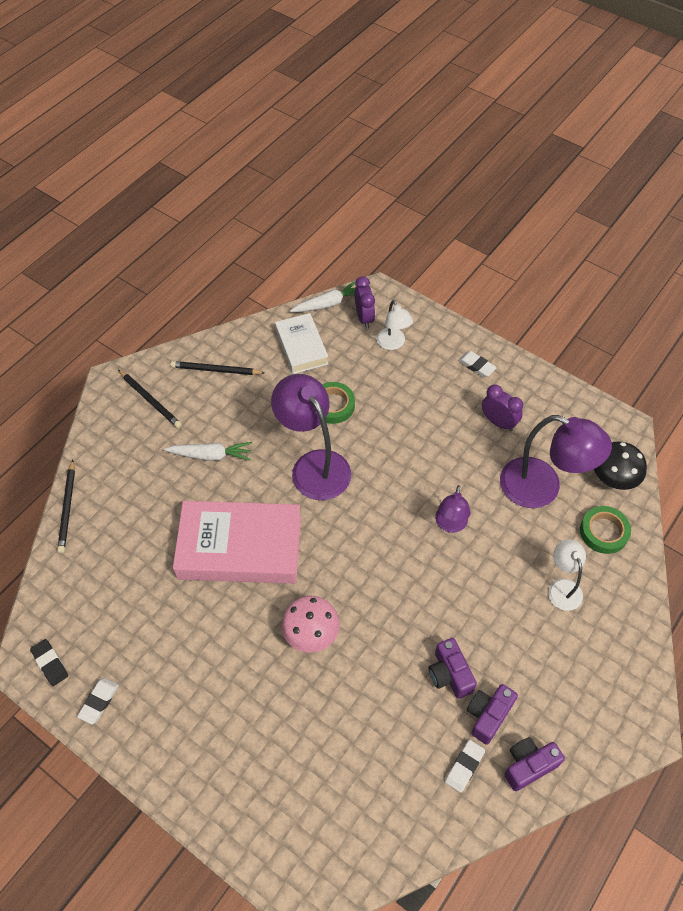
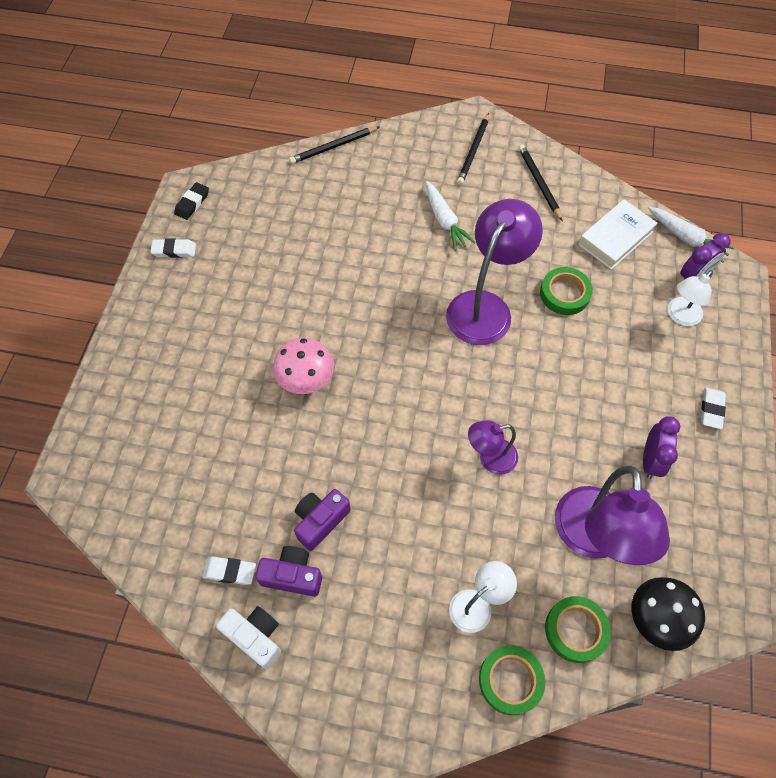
camera: 65 degrees right, 5 degrees up
(240, 547) = (363, 285): pink book -> none
(528, 765) = (255, 636): purple camera -> white camera
(625, 591) = (510, 680): none -> green tape

